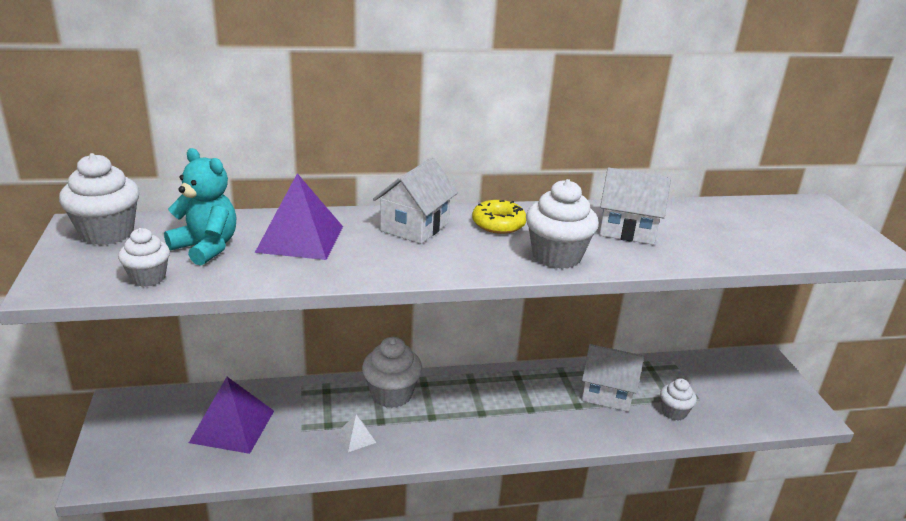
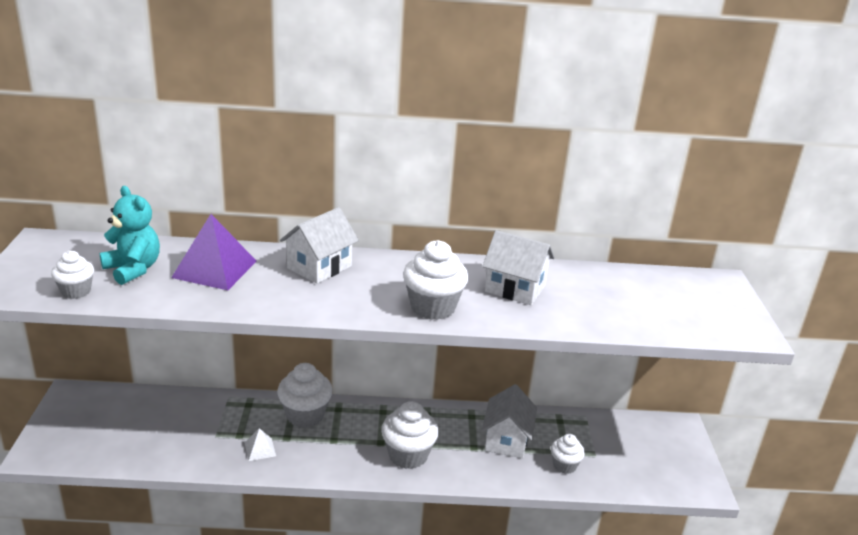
camera: 10 degrees right, 0 degrees up
(107, 233) = (59, 249): white cupcake -> white cupcake (408, 455)
(232, 426) = (157, 425): purple pyramid -> none
(498, 224) = (396, 271): yellow donut -> none
(607, 394) = (506, 440): white house -> white house turned 75 degrees clockwise

